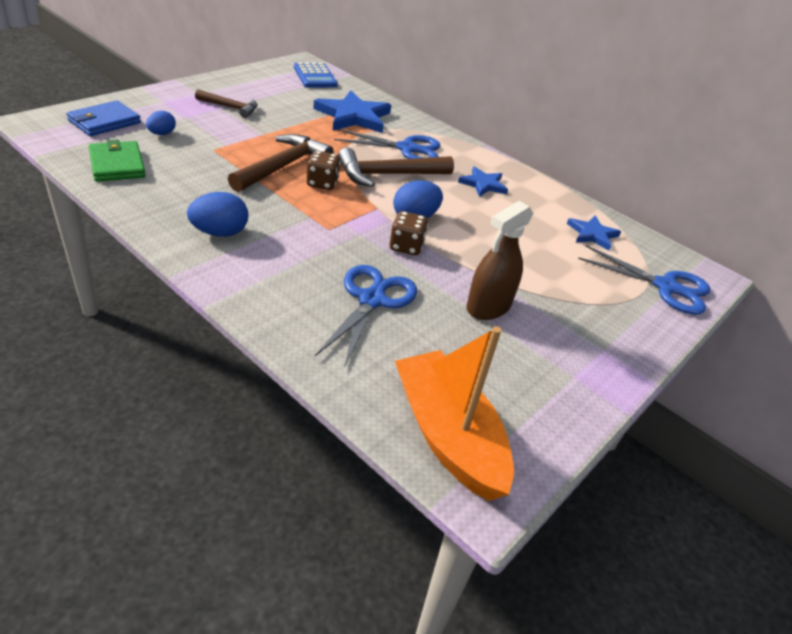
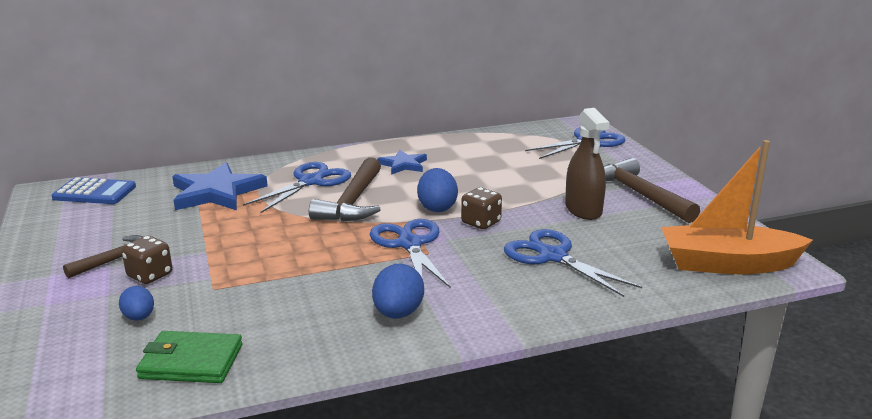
camera: 55 degrees left, 15 degrees down
(104, 122) = (58, 358): blue wallet -> none
(283, 166) = (290, 253): brown hammer -> brown hammer (639, 195)
(322, 183) = (342, 238): brown dice -> brown dice (150, 275)
(336, 216) = (409, 244): none -> blue scissors
(592, 234) = (508, 145): blue star -> none

